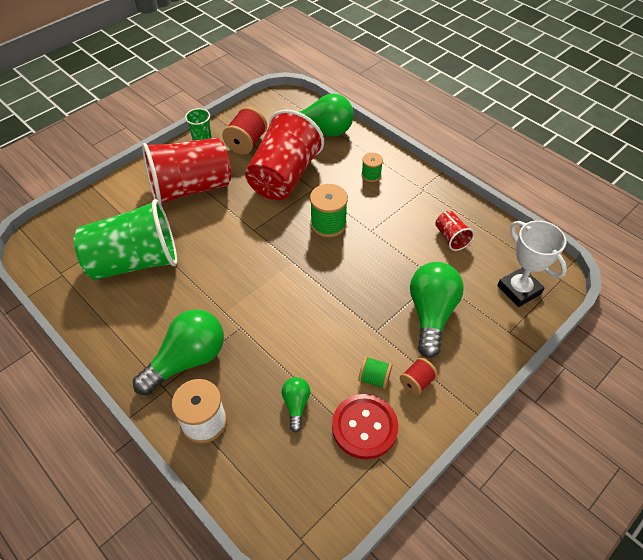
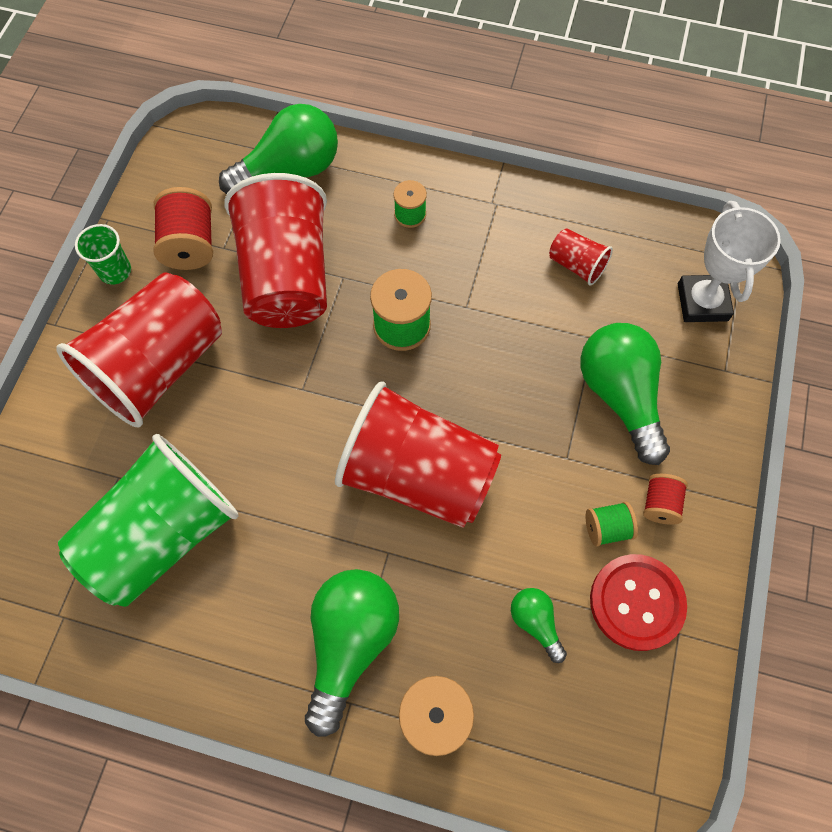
camera: 30 degrees left, 15 degrees up
(284, 297) = (417, 474): none -> red cup
(519, 290) = (702, 302): white trophy -> white trophy turned 60 degrees clockwise

